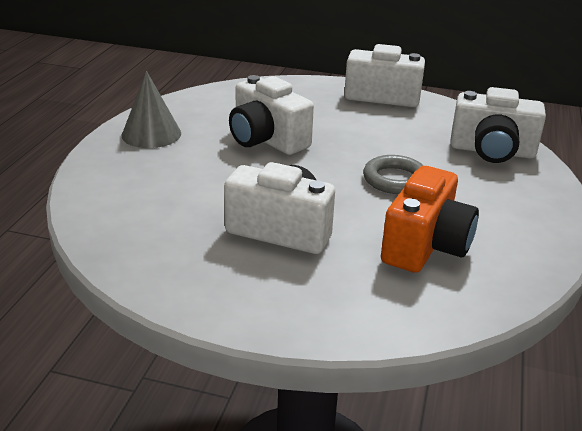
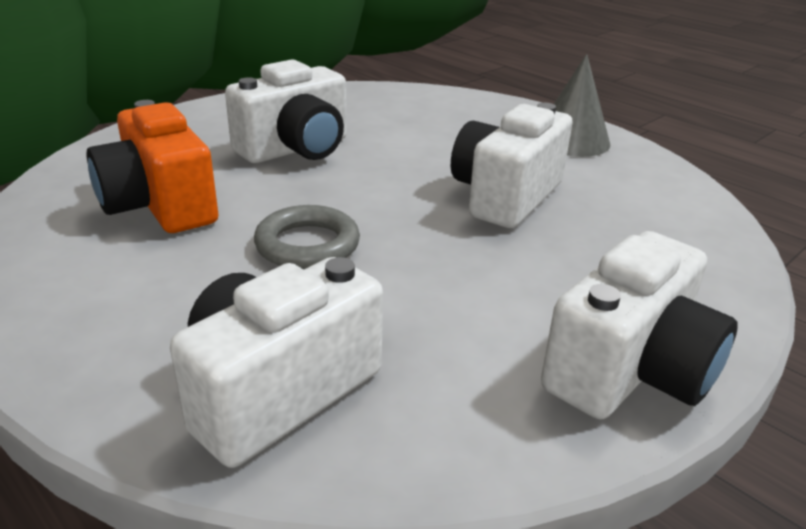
camera: 120 degrees right, 0 degrees up
(266, 140) = (505, 196): white camera -> white camera turned 45 degrees counterclockwise

